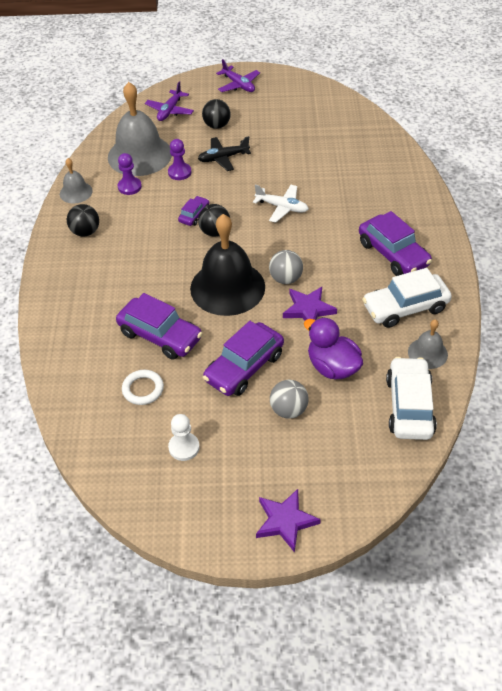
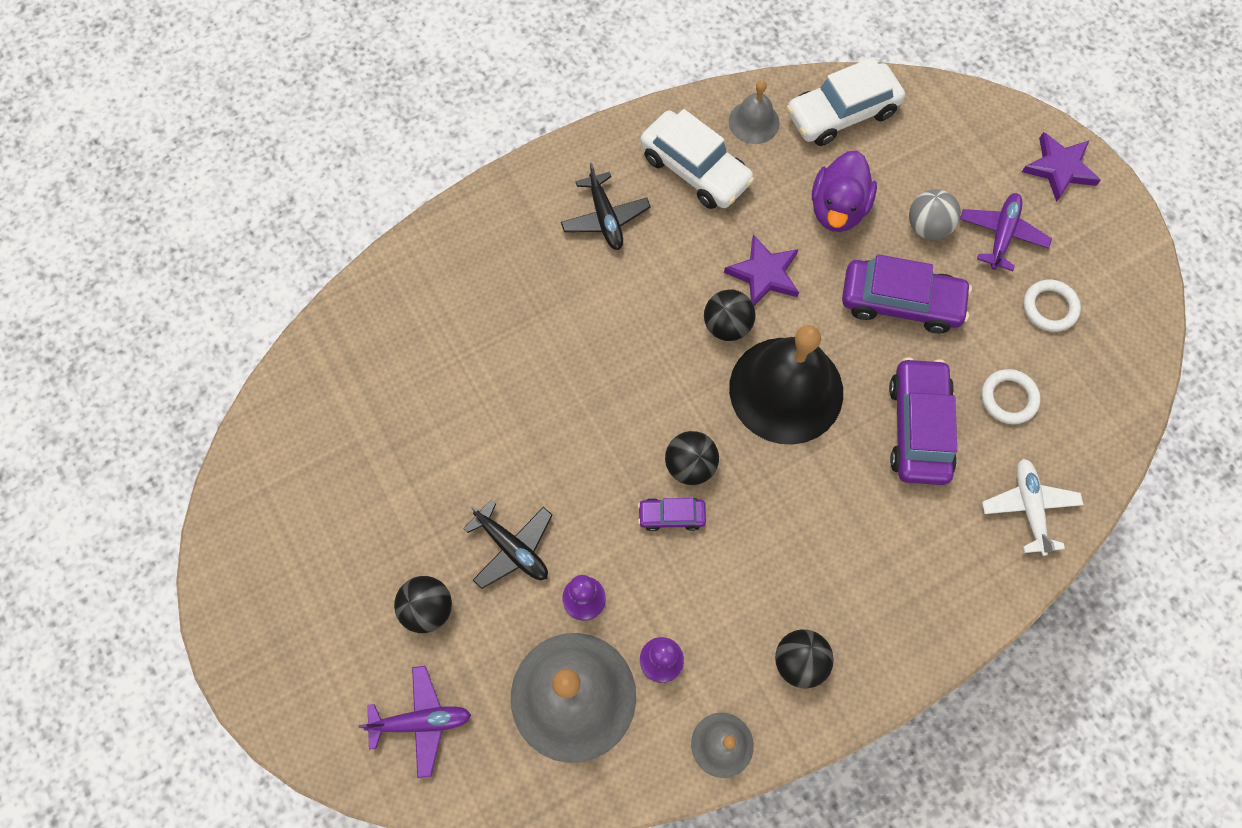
camera: 120 degrees left, 20 degrees up
(184, 447) = (1049, 307): white pawn -> white ring
(238, 85) = (284, 638): purple plane -> purple plane (1001, 235)
(282, 207) = (586, 398): white plane -> white plane (1029, 508)
(285, 278) = (727, 325): grey ball -> black ball
(393, 254) = (605, 218): purple car -> black plane

